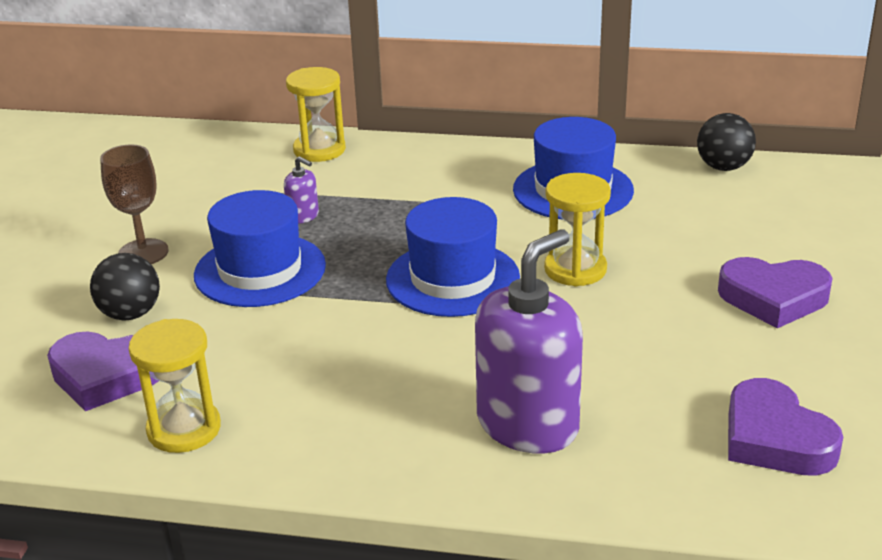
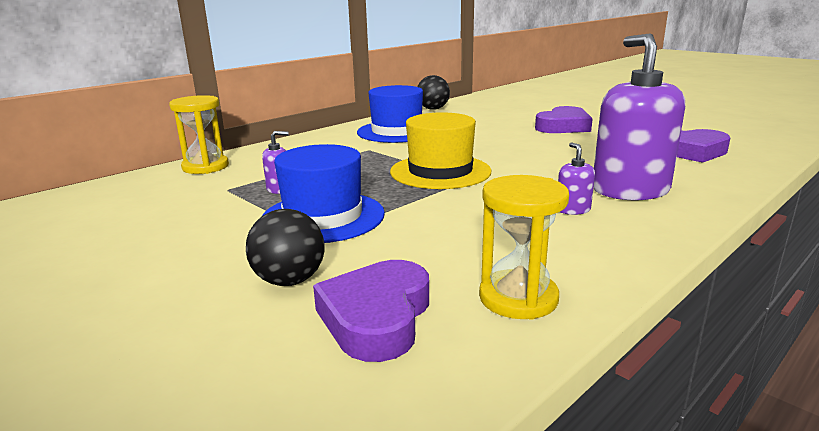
camera: 55 degrees left, 10 degrees down
(106, 376) = (377, 317): purple heart -> purple heart turned 150 degrees clockwise
(143, 253) = (199, 252): brown goblet -> none
(418, 401) = (572, 210): none -> purple soap dispenser
(452, 279) = (440, 171): blue hat -> yellow hat
(575, 269) = (478, 148): yellow hourglass -> none

